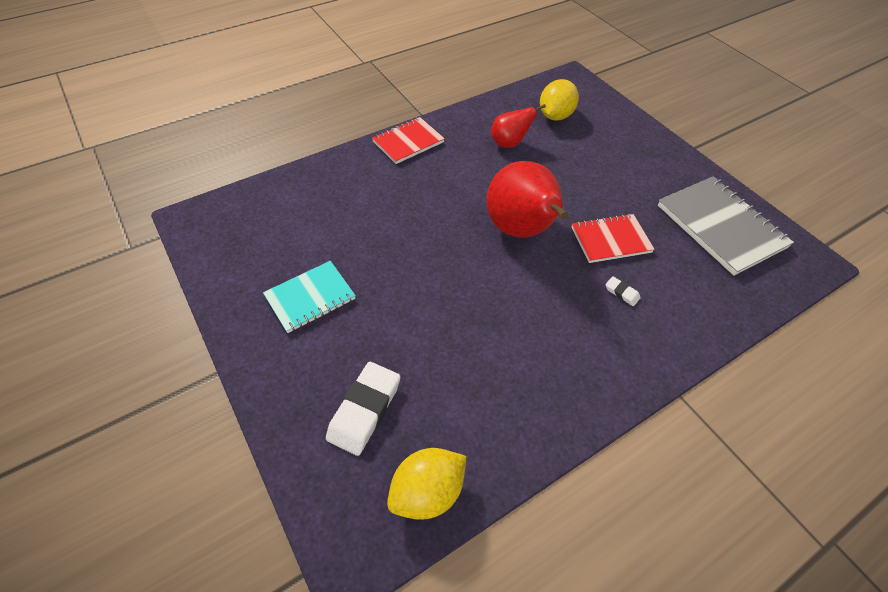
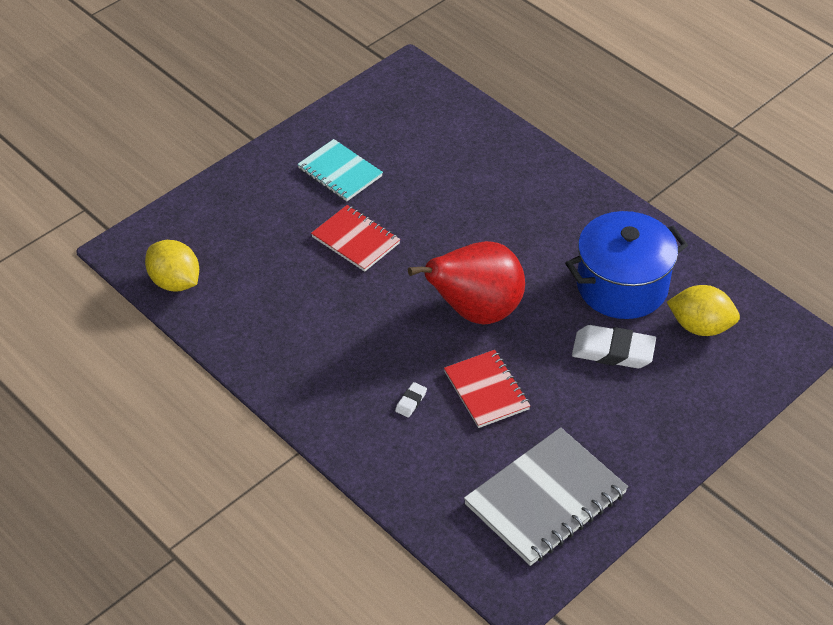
camera: 80 degrees right, 5 degrees down
(364, 410) = (236, 232): white eraser -> white eraser (613, 351)
(408, 142) = (585, 196): red notebook -> red notebook (355, 240)
(509, 143) = (622, 286): red pear -> blue pot

